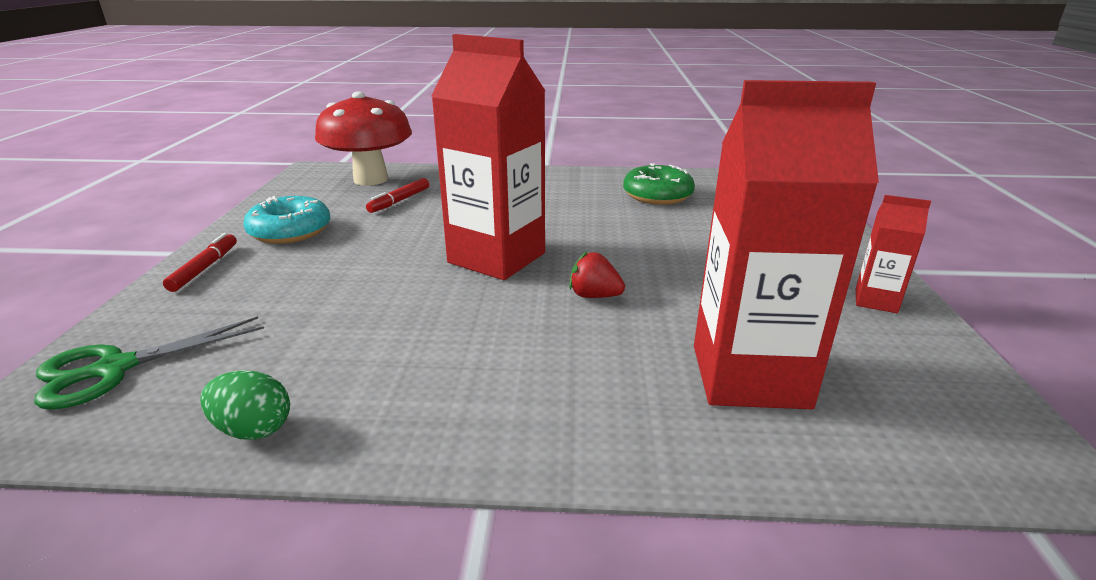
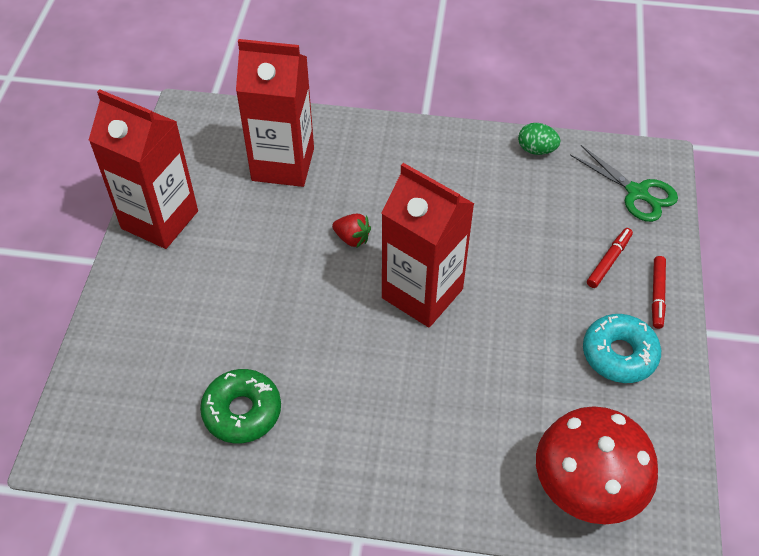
camera: 175 degrees left, 25 degrees up
(115, 368) = (636, 193): green scissors -> green scissors turned 75 degrees clockwise
(399, 201) = (532, 419): red marker -> red marker (608, 261)
(876, 301) = (160, 220): red carton -> red carton, size x2.15

